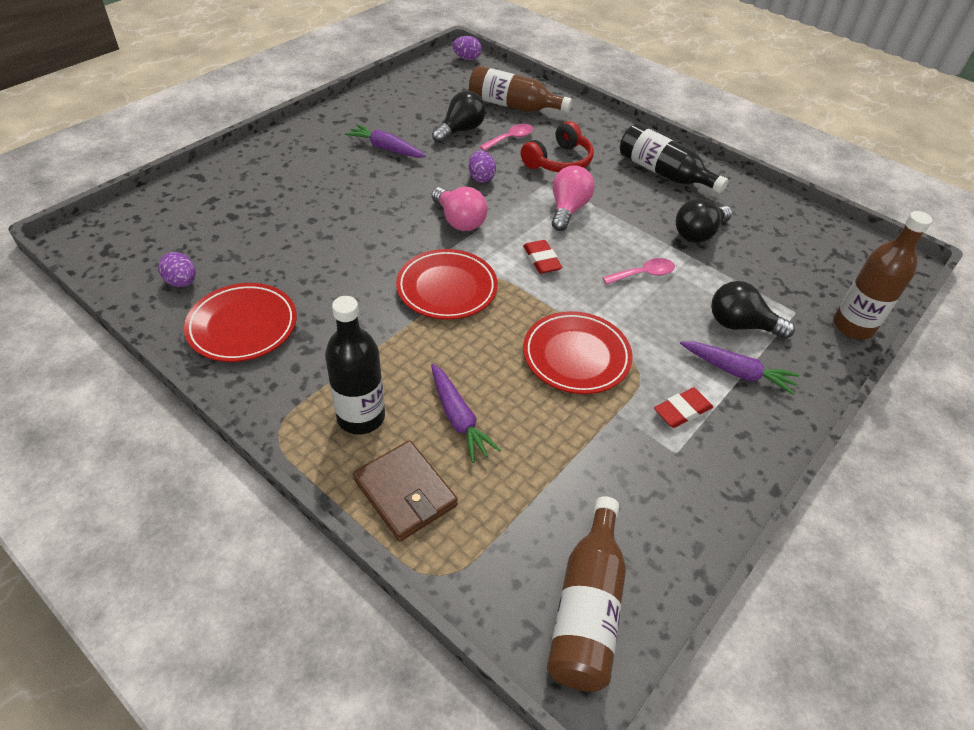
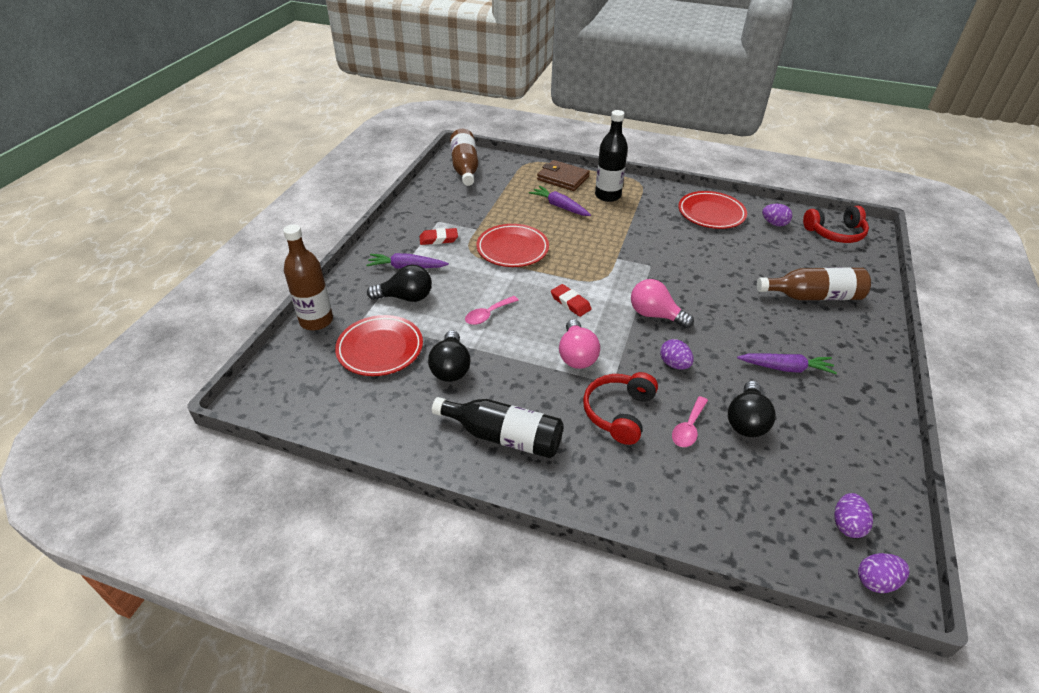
camera: 160 degrees right, 5 degrees down
(129, 245) = (835, 233): none -> red headphones
(447, 288) = (620, 264): red plate -> red plate (380, 349)
(455, 76) = (847, 524): none -> purple egg
(513, 106) = (729, 490): brown bottle -> brown bottle (813, 296)
(682, 410) = (438, 239): red eraser -> red eraser turned 45 degrees clockwise
(698, 234) = (451, 368): black light bulb -> black light bulb turned 150 degrees clockwise

